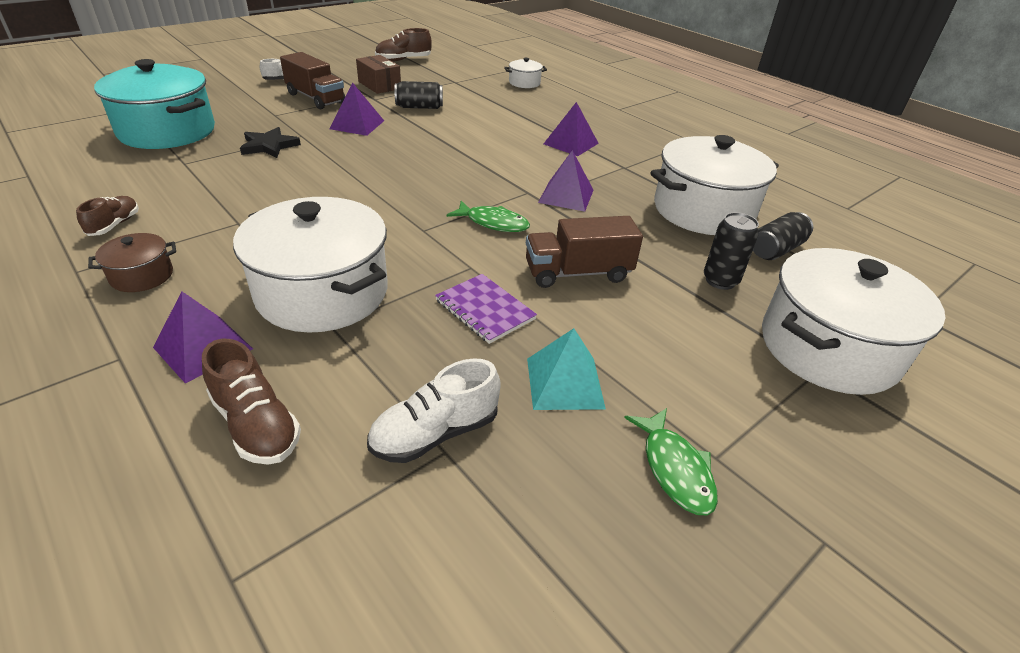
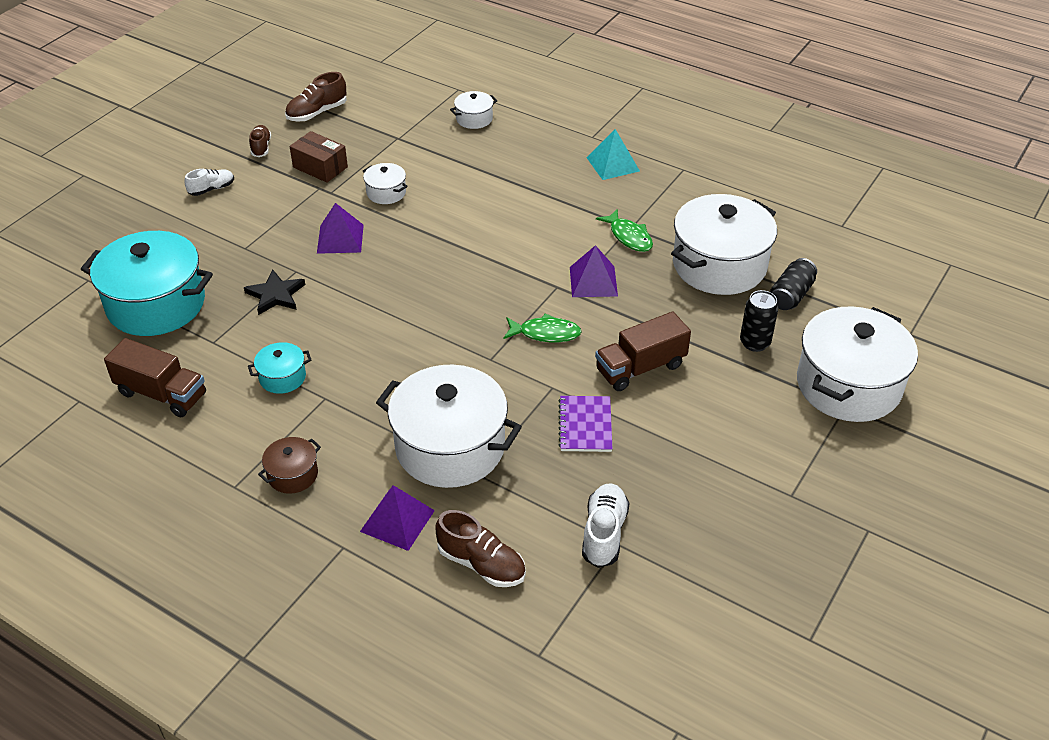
camera: 15 degrees left, 5 degrees up
(114, 225) = (219, 432): brown shoe -> brown shoe (261, 147)
(216, 199) = (282, 377): none -> turquoise pot
(315, 98) = (267, 209): brown truck -> brown truck (162, 394)
(419, 107) = (386, 193): black can -> white pot
(435, 433) = (604, 533): white shoe -> white shoe turned 150 degrees clockwise
(485, 310) = (585, 425): purple notebook -> purple notebook turned 60 degrees clockwise
(565, 382) = (672, 470): turquoise pyramid -> turquoise pyramid (613, 164)
(571, 143) = (566, 206): purple pyramid -> none
(675, 469) = (767, 511): green fish -> green fish (629, 237)

